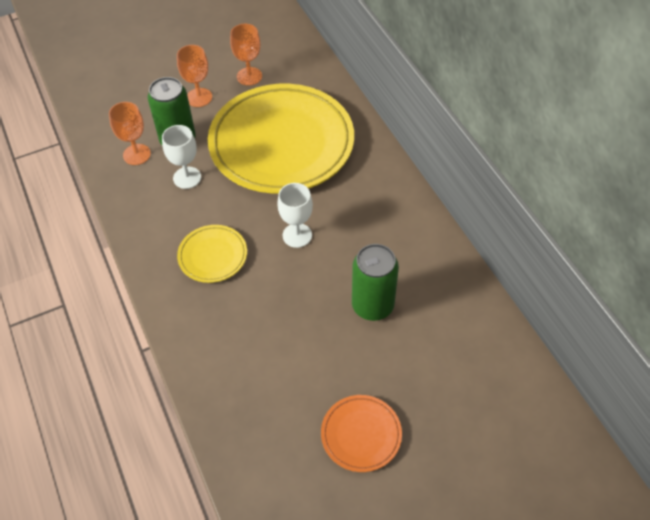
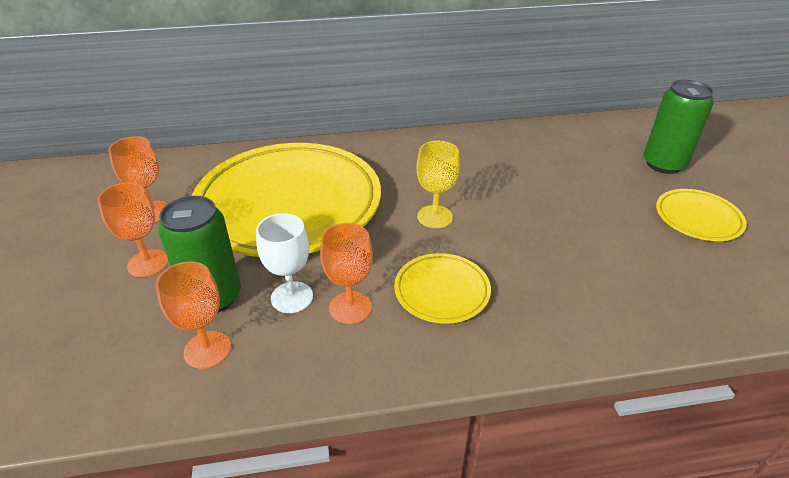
camera: 75 degrees left, 15 degrees down
(185, 210) = (350, 307): none -> orange goblet
(297, 235) = (435, 217): white goblet -> yellow goblet
(361, 435) = (697, 219): orange plate -> yellow plate
(372, 305) = (543, 184): green can -> green can (663, 164)

